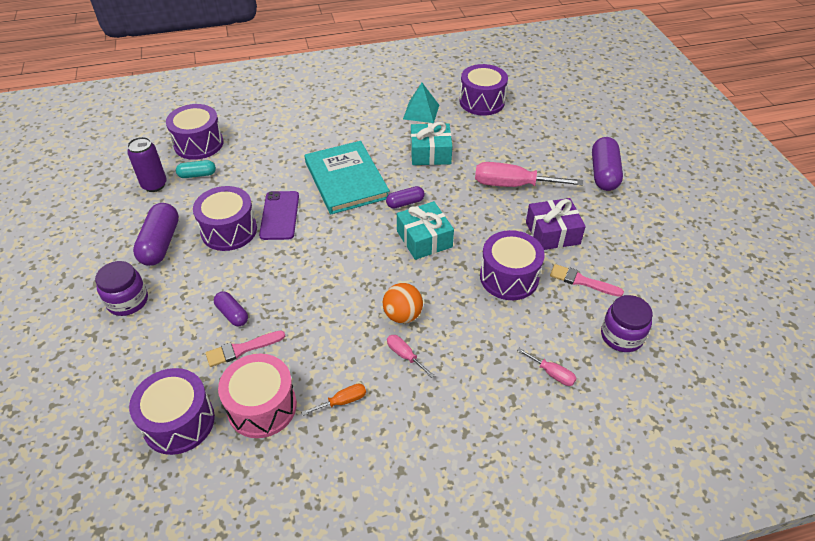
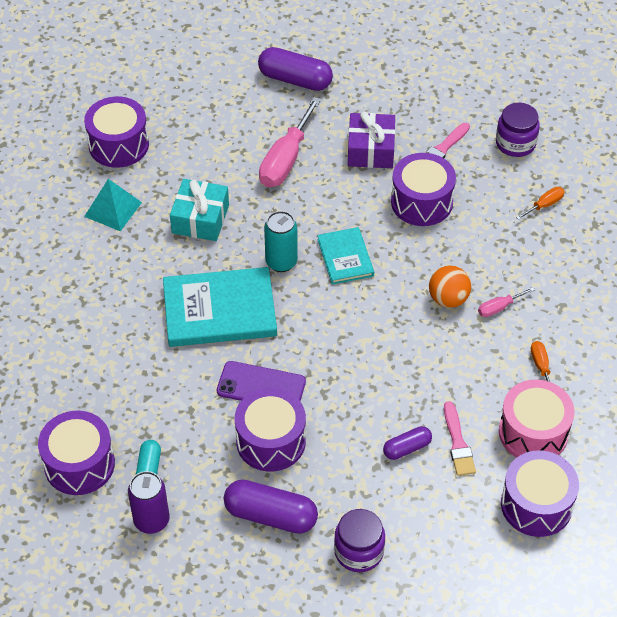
camera: 75 degrees left, 5 degrees up
(405, 203) = (281, 262): purple capsule -> turquoise can
(424, 239) = (345, 257): turquoise gift -> turquoise book
(552, 373) = (544, 205): pink screwdriver -> orange screwdriver

